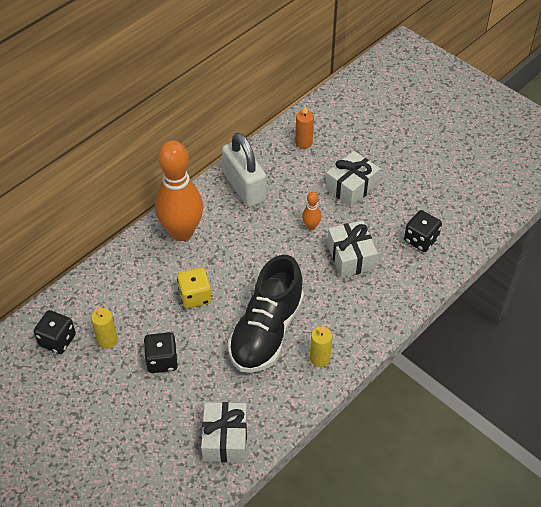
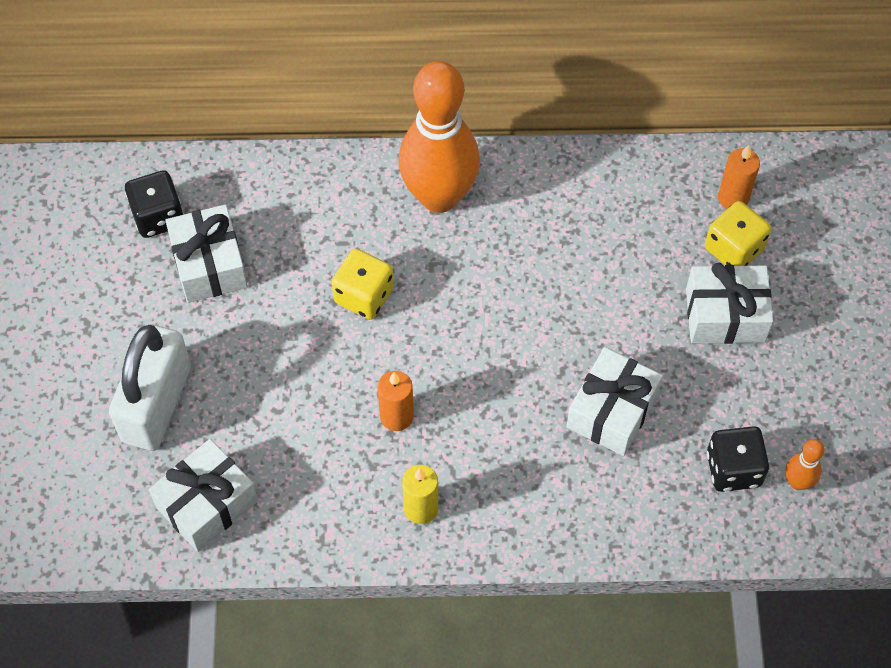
camera: 45 degrees right, 10 degrees up
(107, 340) = (209, 264): yellow candle -> white gift
(162, 361) = (241, 344): black dice -> none
(244, 187) = (582, 199): white padlock -> white padlock (157, 404)
(266, 332) = (396, 416): black shoe -> orange candle
(311, 226) = (608, 325): orange bowling pin -> orange bowling pin (797, 482)
(326, 161) = (733, 249): none -> yellow dice

